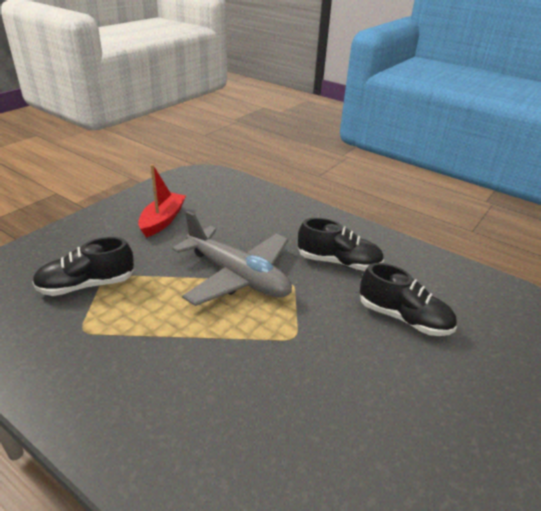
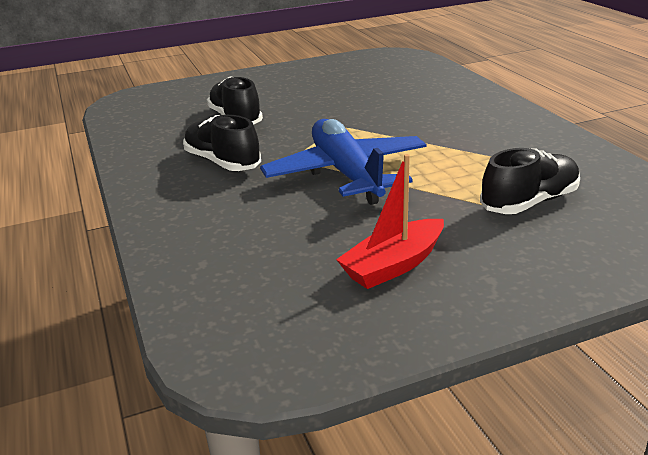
camera: 145 degrees left, 5 degrees down
(87, 285) = (529, 202): black shoe -> black shoe turned 45 degrees counterclockwise
(237, 276) = (346, 174): grey plane -> blue plane

